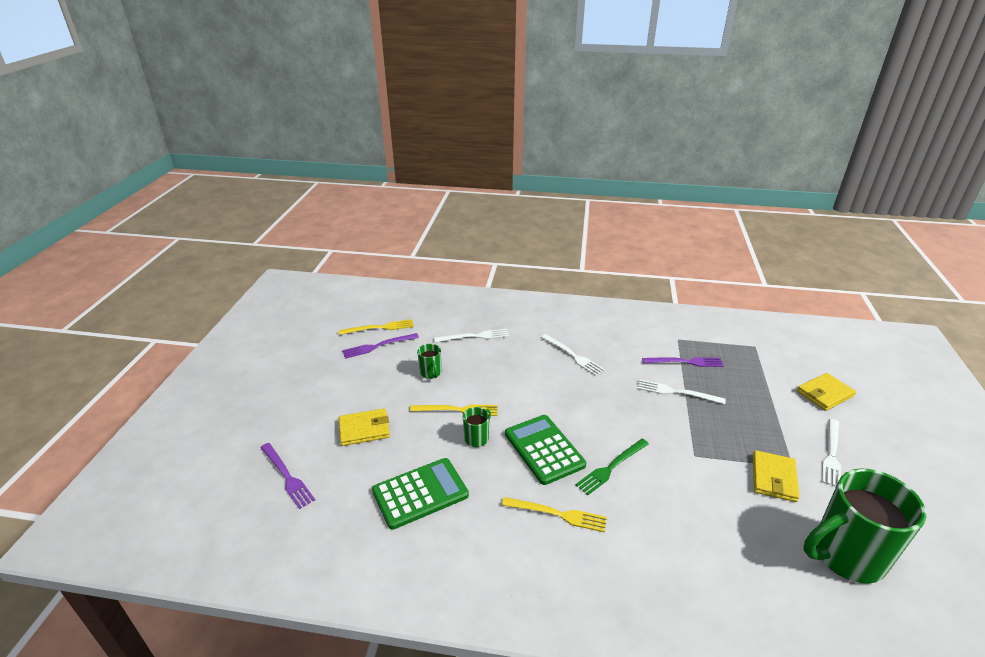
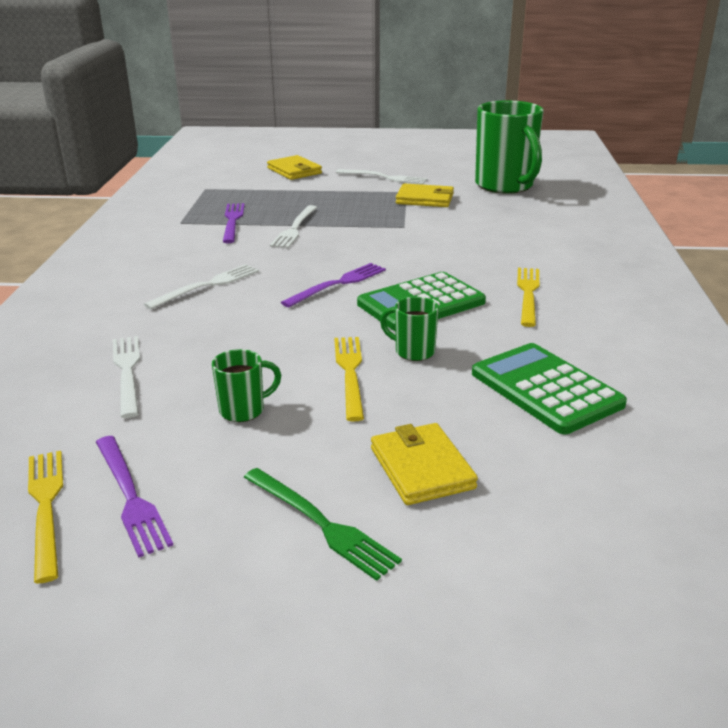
camera: 95 degrees left, 5 degrees down
(287, 476) = (585, 547): purple fork -> purple fork (338, 284)
(611, 467) = (438, 265): green fork -> green fork (321, 524)

